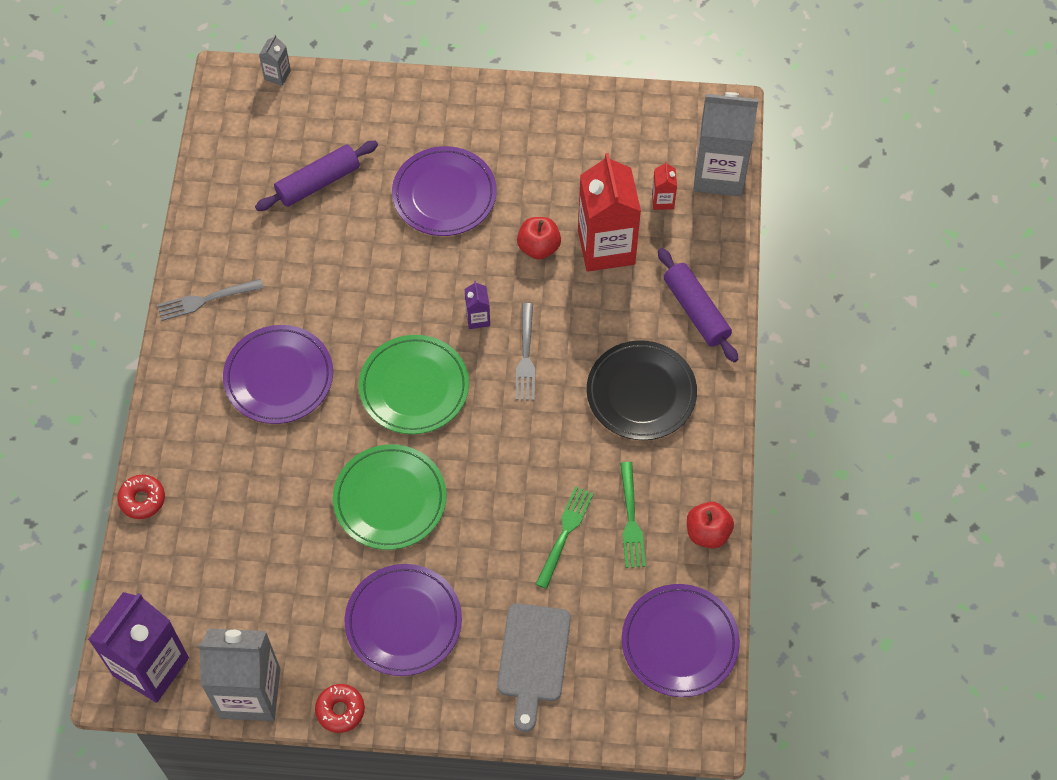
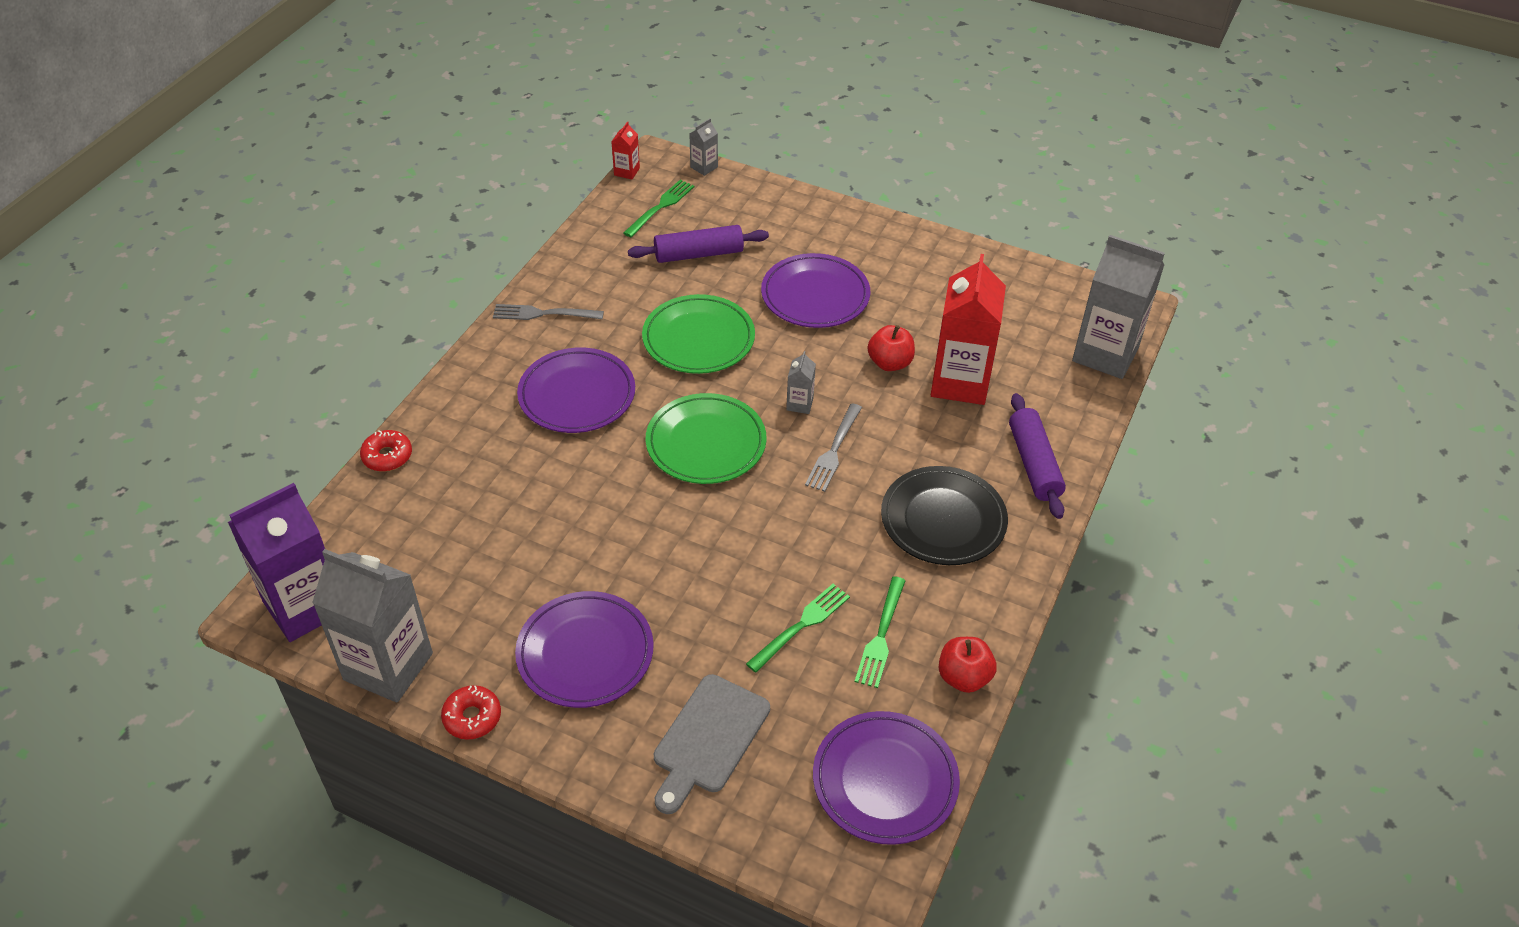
camera: 20 degrees right, 15 degrees down
(257, 138) = (660, 207): none -> green fork
(390, 499) = (630, 534): green plate -> green plate (698, 339)
(478, 318) = (799, 404): purple carton -> grey carton
(662, 200) = (1036, 360): red carton -> red carton (627, 172)

